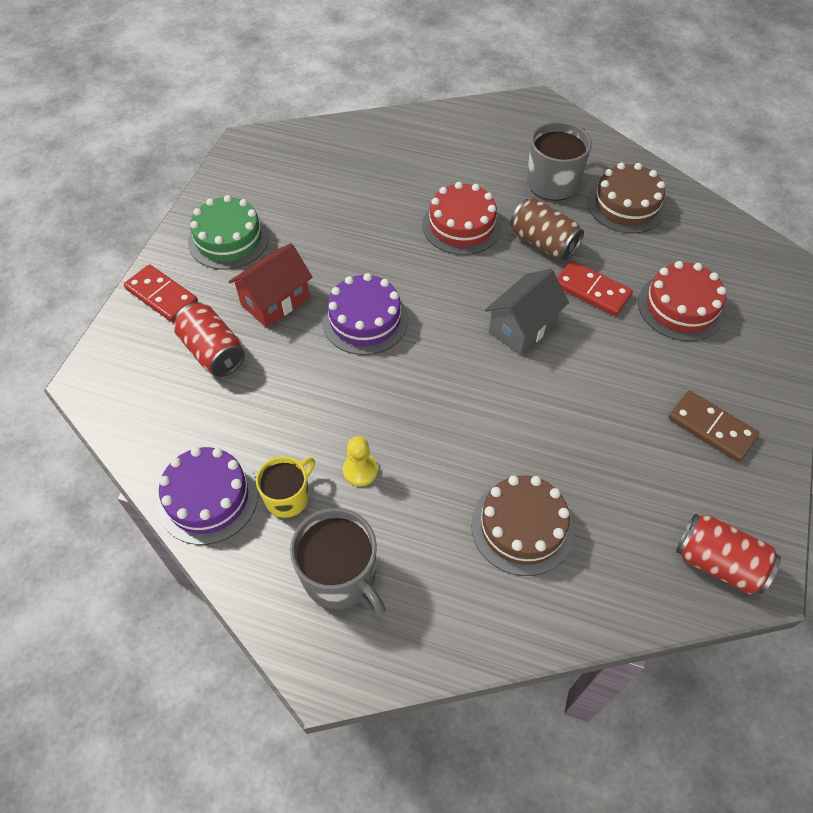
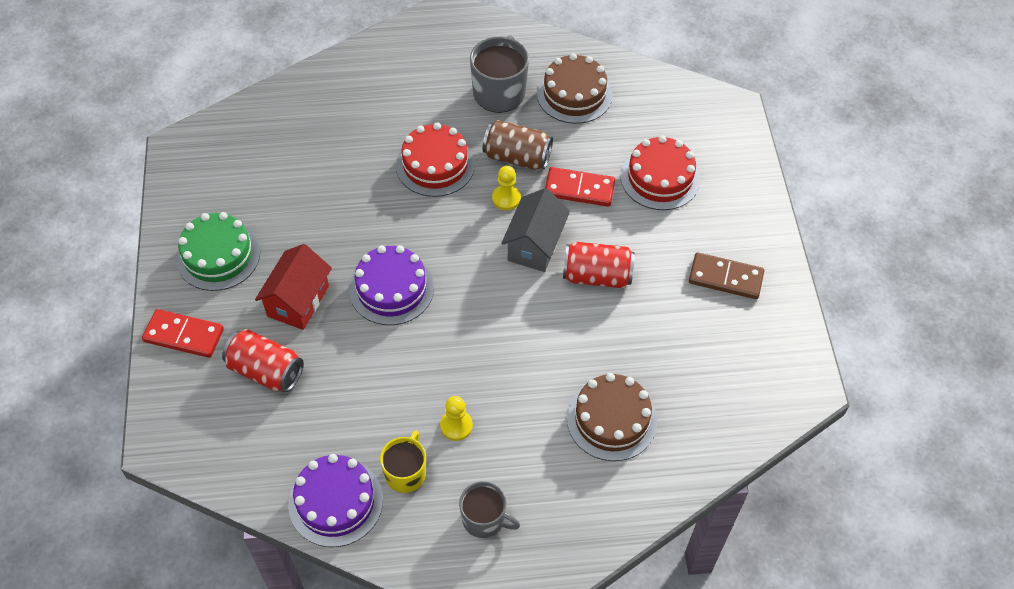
camera: 25 degrees left, 0 degrees up
(340, 576) = (484, 519): grey mug -> grey mug, size x0.64
(515, 276) = (506, 198): none -> yellow pawn
(718, 563) = (772, 387): red can -> red can (597, 276)

